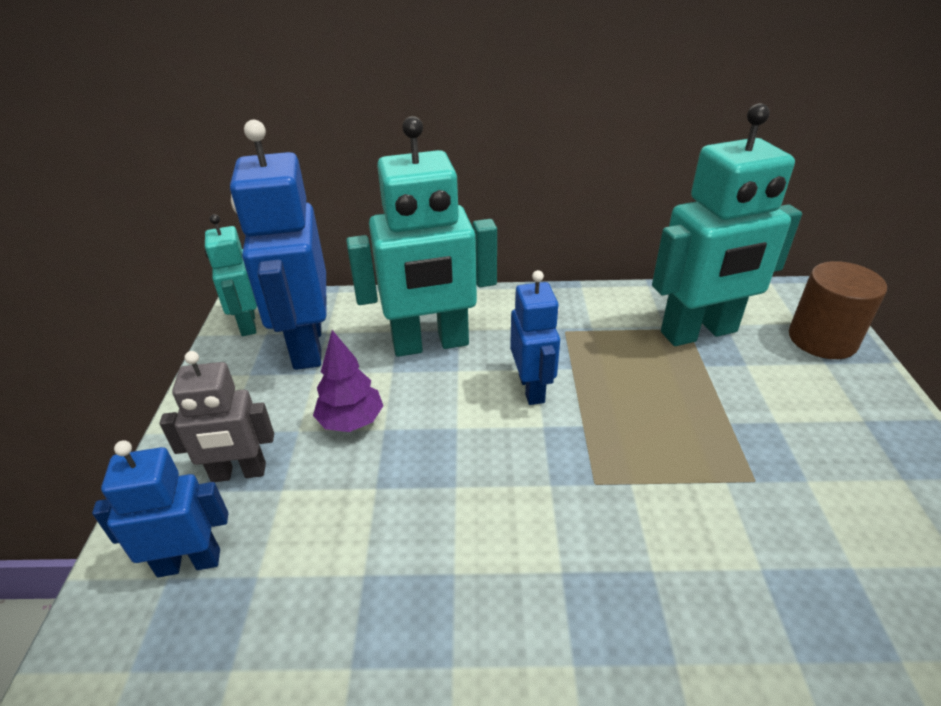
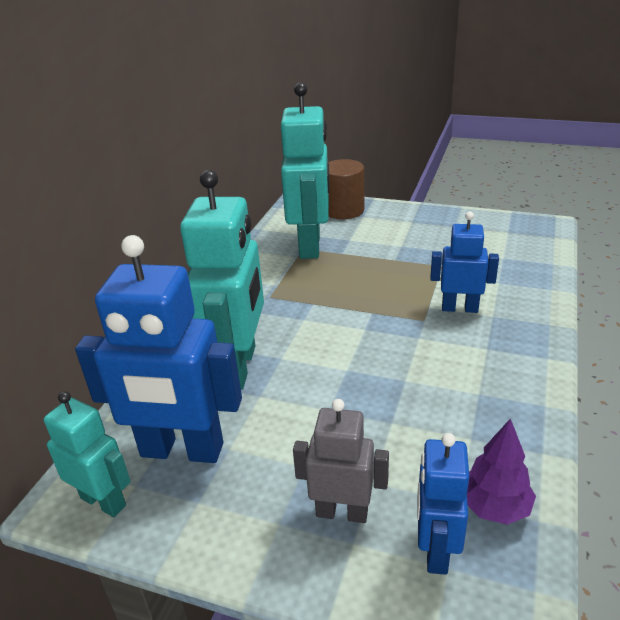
camera: 70 degrees left, 5 degrees down
(239, 473) = (342, 512): grey robot -> grey robot turned 90 degrees counterclockwise
(247, 324) = (103, 501): turquoise robot -> turquoise robot turned 150 degrees counterclockwise
(351, 421) = (310, 428): purple tree -> purple tree (494, 507)
(532, 388) = (325, 325): blue robot -> blue robot (459, 308)

